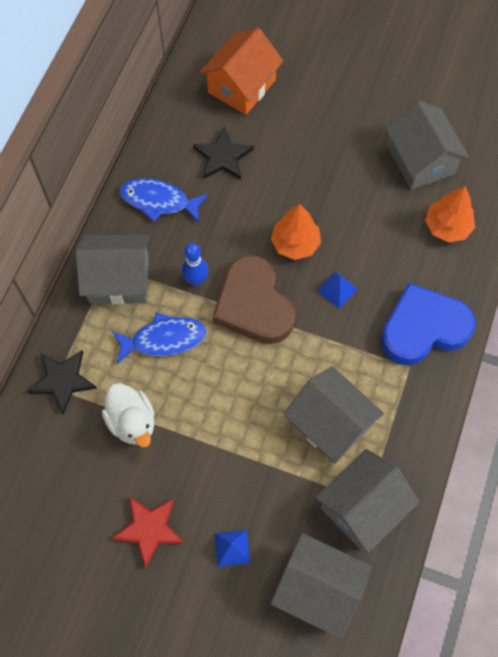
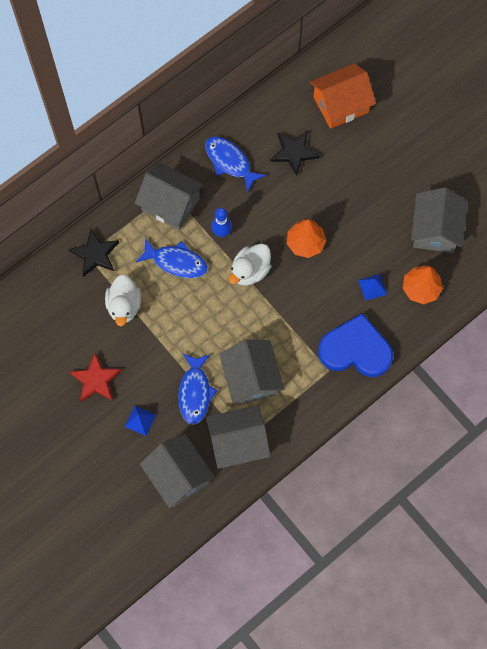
camera: 30 degrees right, 5 degrees up
(253, 305) = (250, 271): brown heart -> white duck
(276, 477) = (195, 392): none -> blue fish
(337, 289) = (314, 291): blue pyramid -> blue pyramid (372, 287)

